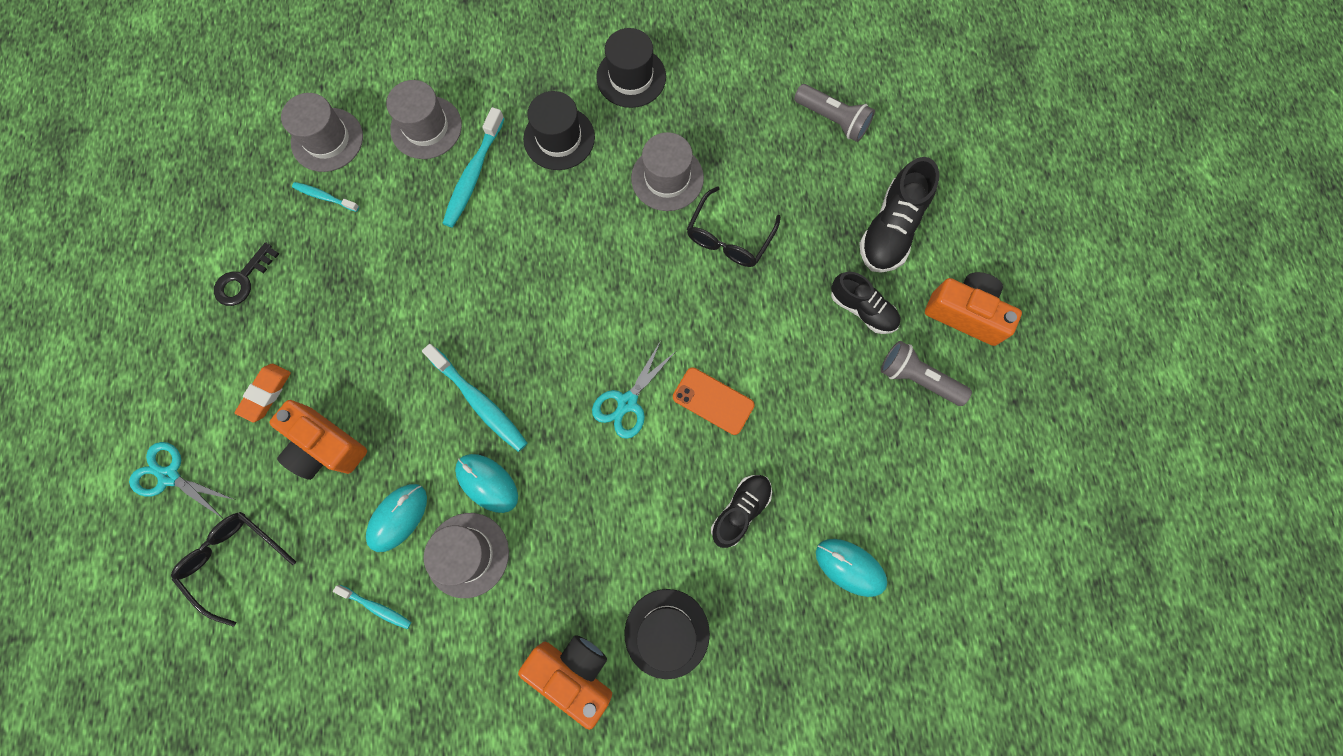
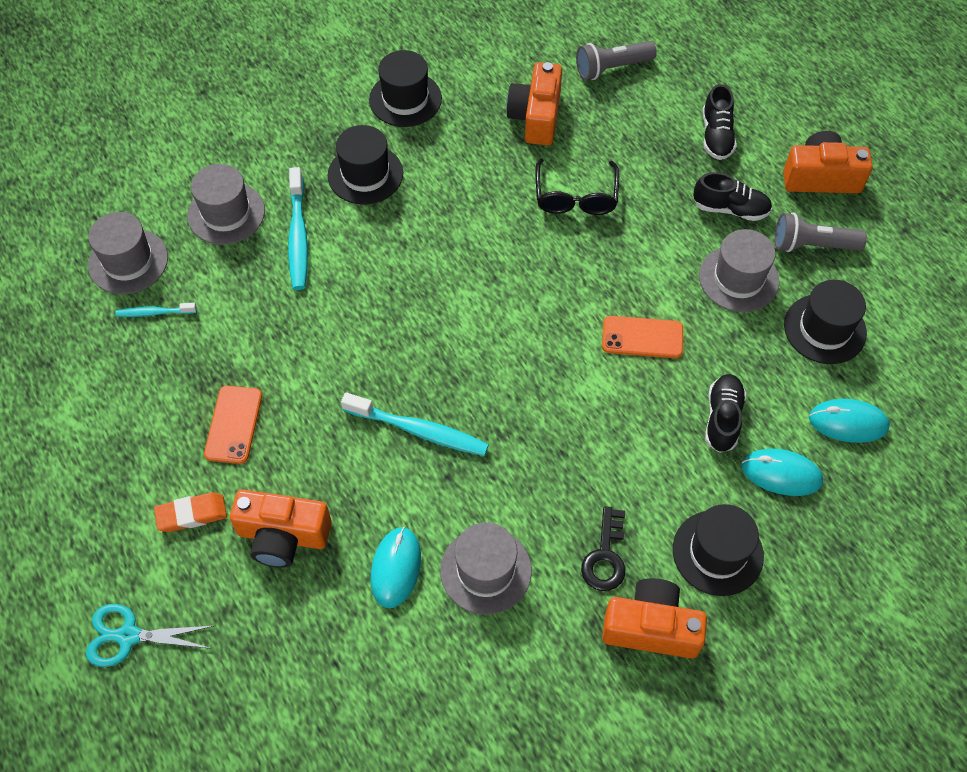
camera: 25 degrees left, 15 degrees down
(235, 561) = (246, 684): black glasses -> none
(243, 280) = (108, 420): black key -> black key (605, 556)
(266, 393) = (192, 514): orange eraser -> orange eraser turned 75 degrees clockwise
(336, 328) = (233, 424): none -> orange phone
(376, 607) = (421, 660): turquoise toothbrush -> none
(487, 483) = (468, 498): turquoise mouse -> turquoise mouse (781, 474)
(627, 402) = (563, 371): turquoise scissors -> none
(667, 178) = (489, 170): grey hat -> grey hat (738, 278)
(736, 142) = (536, 117): none -> orange camera
(832, 120) = (612, 68): grey flashlight -> grey flashlight turned 150 degrees clockwise
(881, 467) = (824, 329): none -> black hat
(891, 229) = (716, 136): black shoe -> black shoe, size x0.67

